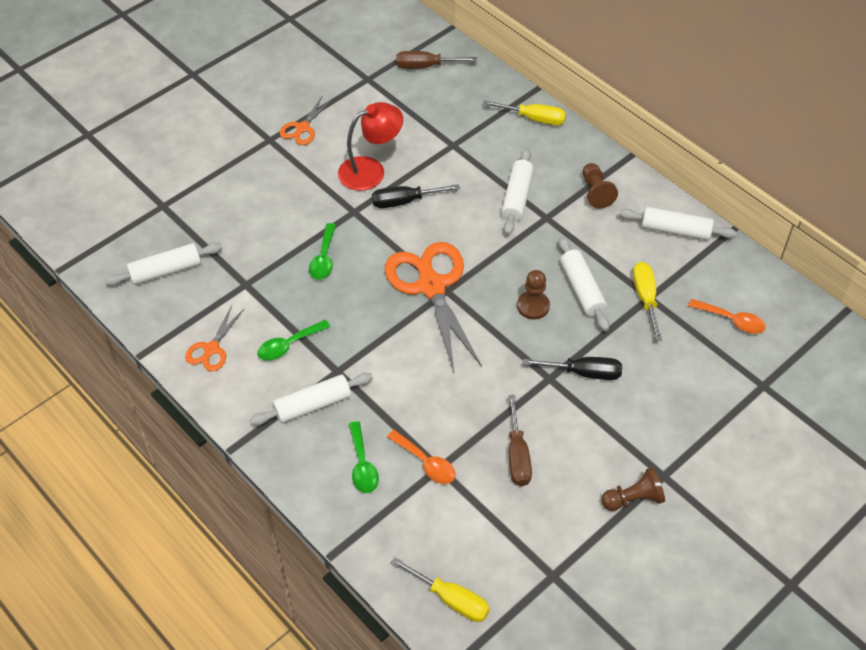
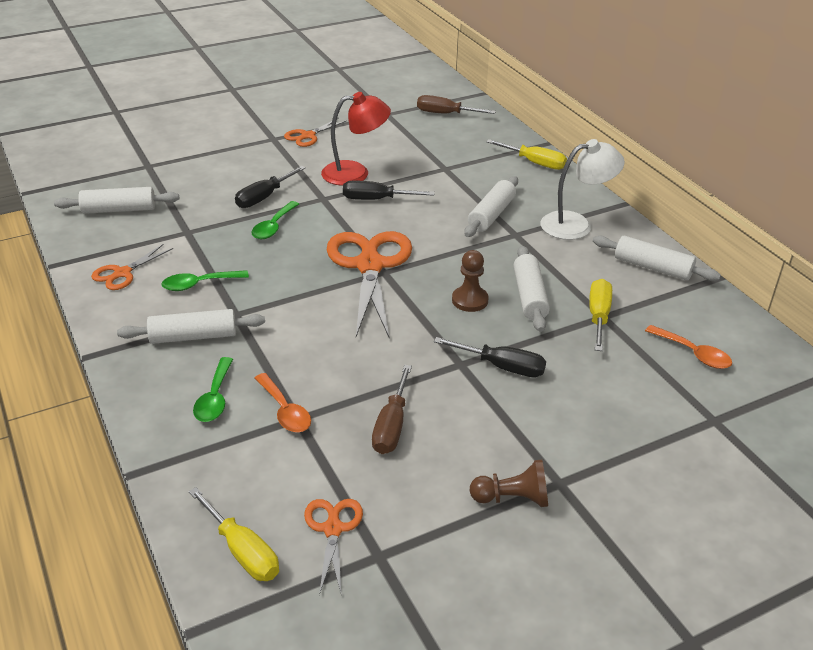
camera: 15 degrees right, 15 degrees down
(297, 223) = (264, 197): none -> black screwdriver
(510, 562) = (333, 529): none -> orange scissors
(596, 192) = (576, 224): brown pawn -> white lamp

